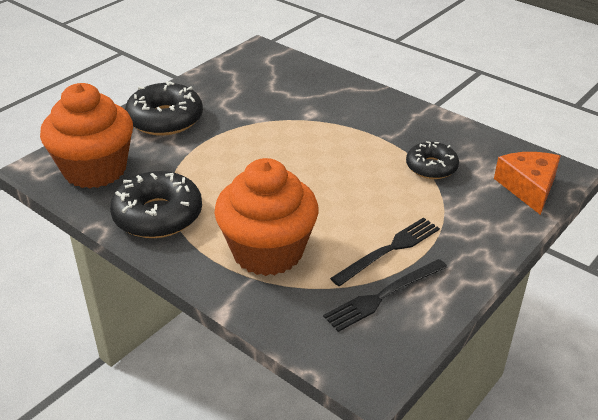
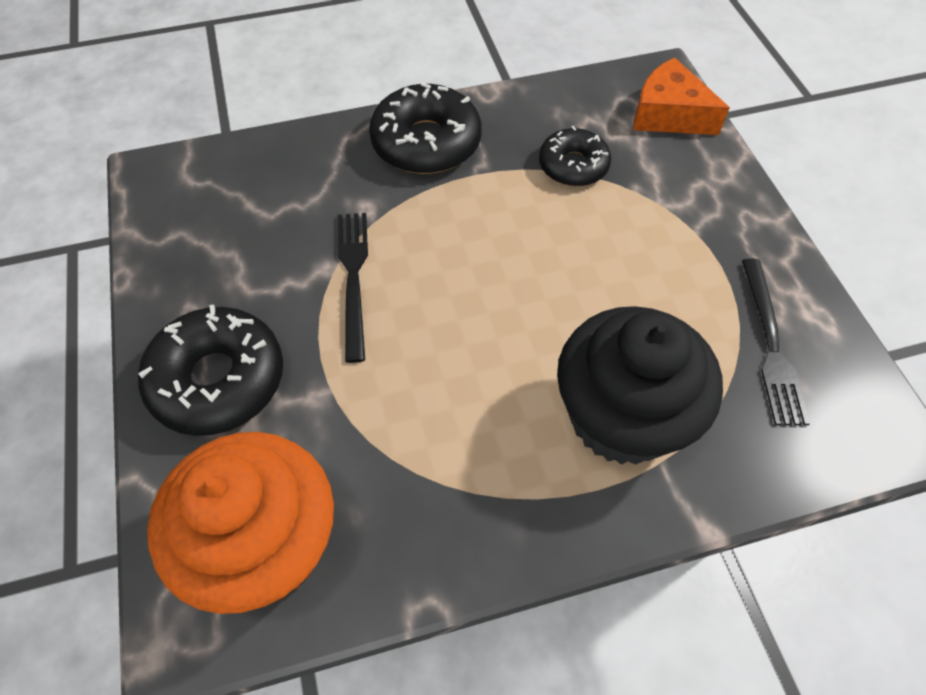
camera: 55 degrees left, 20 degrees up
(158, 215) = (452, 510): black donut -> black donut (426, 142)
(267, 251) = (621, 416): orange cupcake -> black cupcake
(389, 250) = (695, 293): black fork -> black fork (353, 277)

